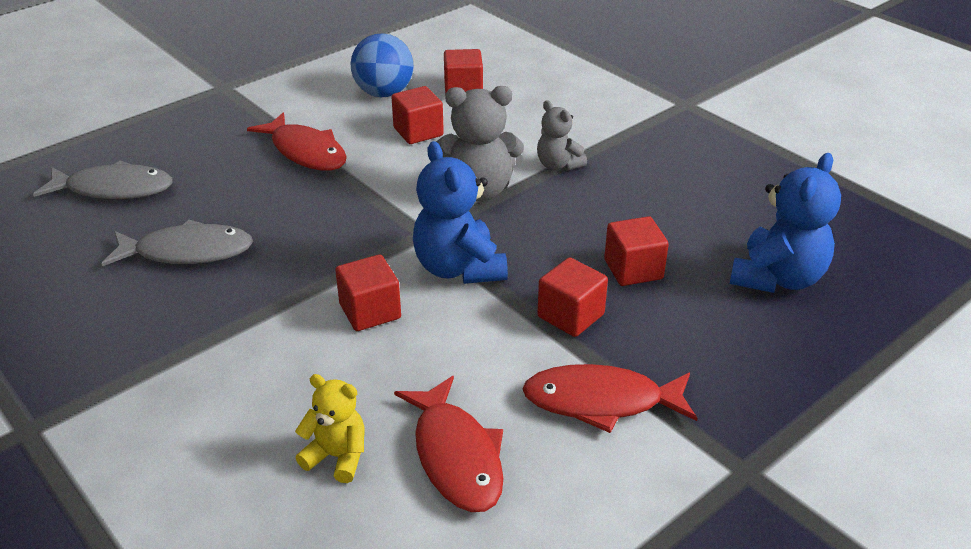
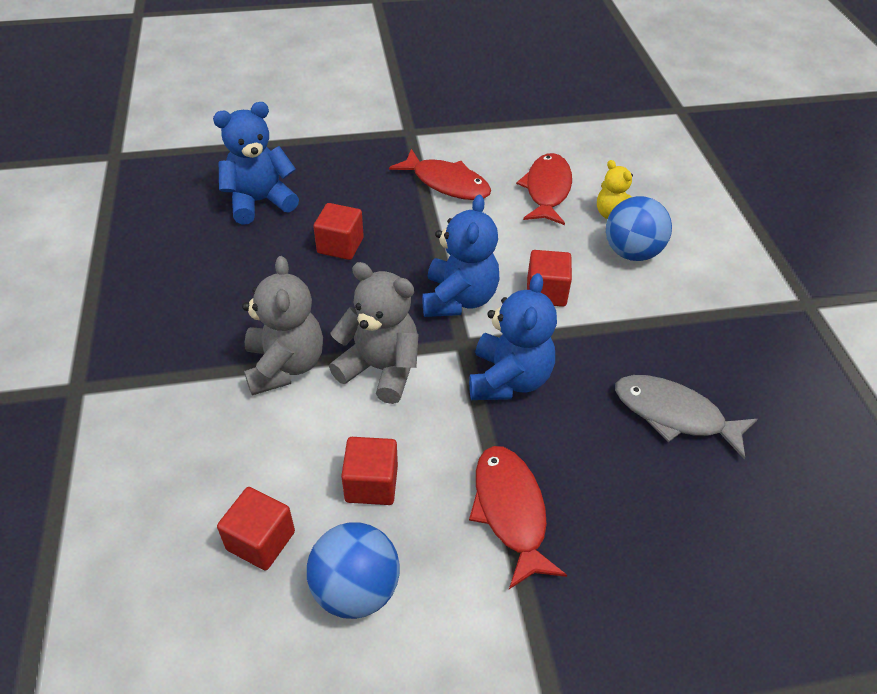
camera: 150 degrees left, 10 degrees up
(114, 189) = (743, 550): grey fish -> none
(286, 405) = (632, 252): none -> blue ball
(359, 223) = (509, 379): none -> blue teddy bear
(558, 165) = (285, 366): grey teddy bear -> grey teddy bear, size x1.69
(570, 316) = (415, 233): red cube -> none

